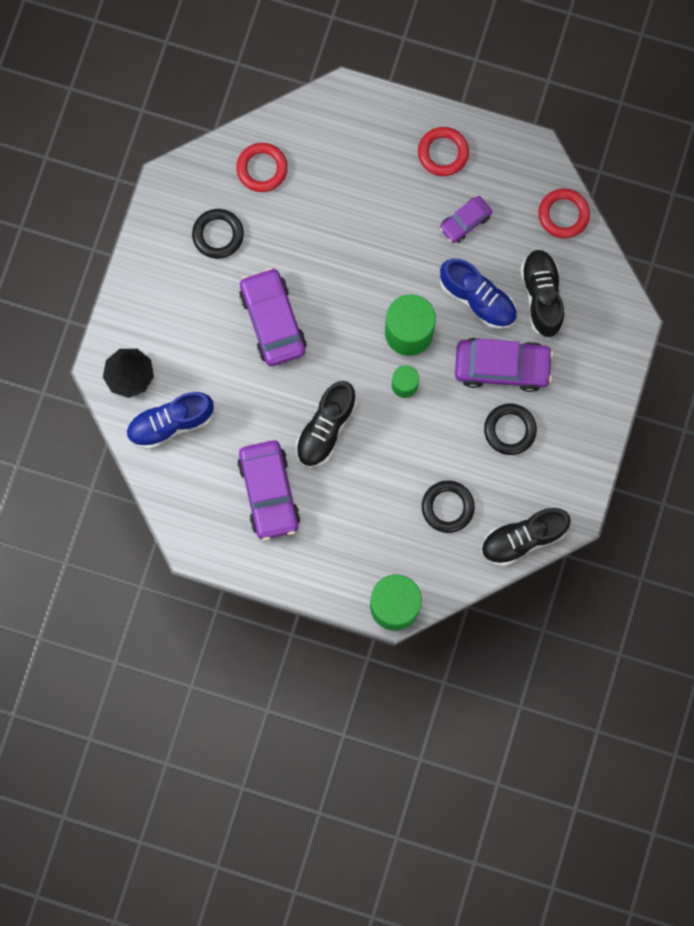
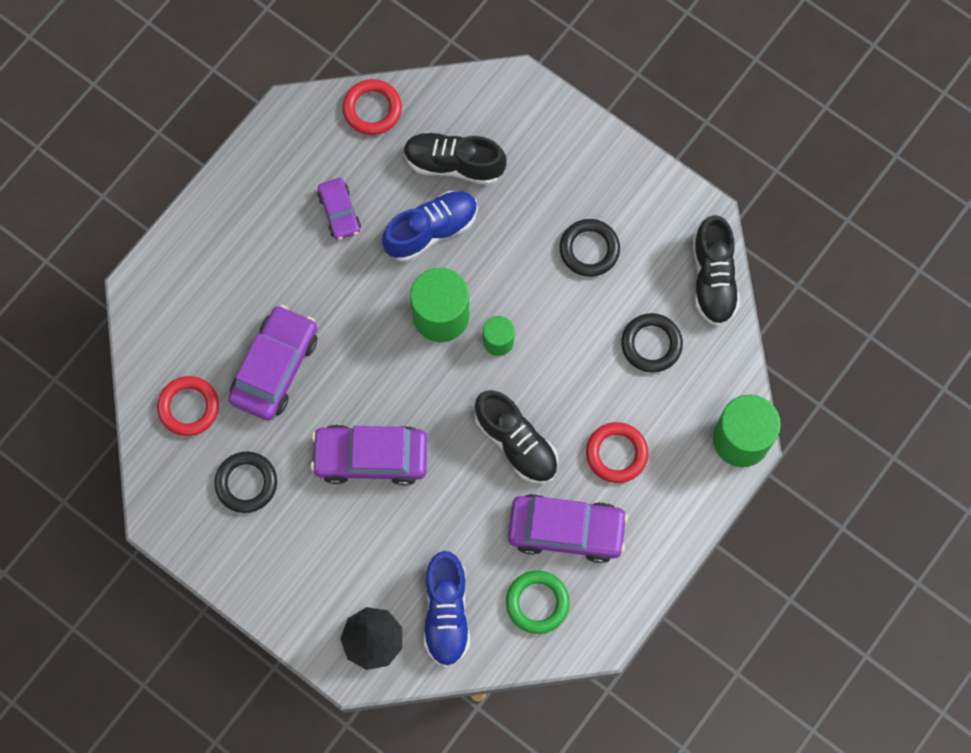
camera: 70 degrees left, 5 degrees down
(203, 490) = (537, 603): none -> green ring
(443, 153) = (252, 207): red ring -> red ring (616, 453)
(502, 366) = (516, 232): purple car -> purple car (275, 367)

